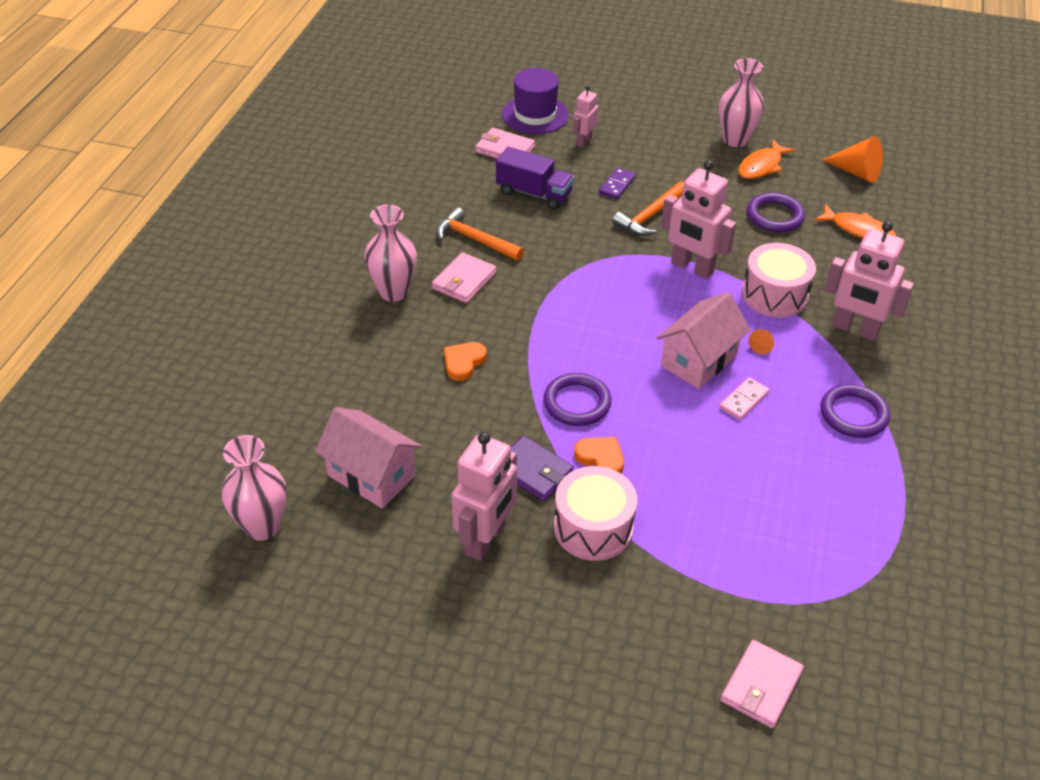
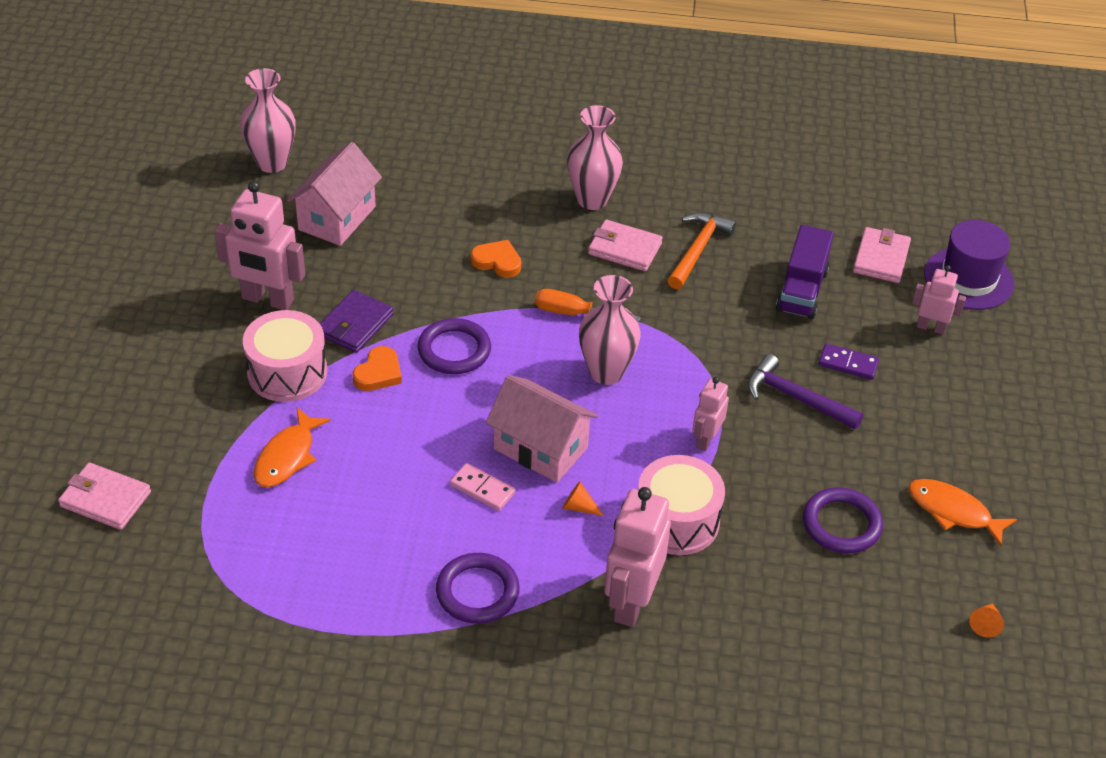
camera: 80 degrees right, 0 degrees up
(540, 322) = (573, 313): none -> orange screwdriver
(650, 216) = (796, 398): orange hammer -> purple hammer
(692, 267) = (706, 440): pink robot -> pink robot, size x0.56
(735, 140) = (1005, 482): pink vase -> pink vase (606, 372)
(856, 172) = (985, 624): orange cone -> orange cone, size x0.49
(858, 230) = (844, 618): orange fish -> orange fish (287, 456)

